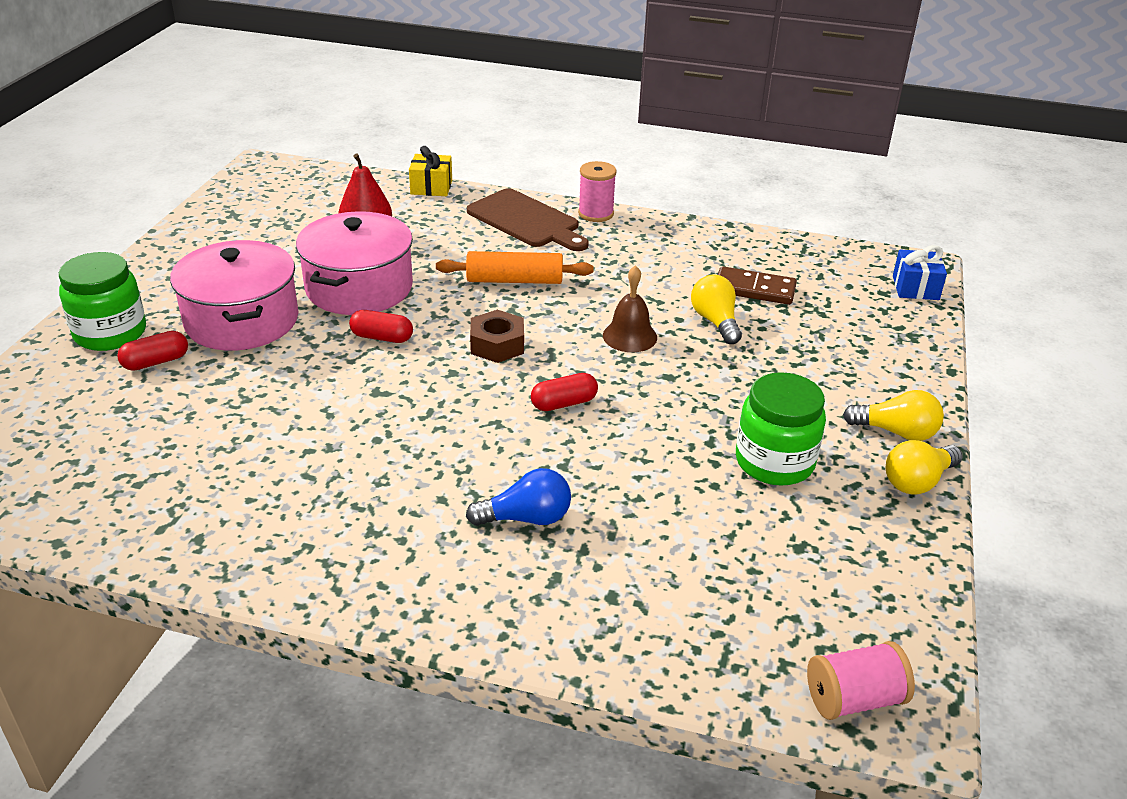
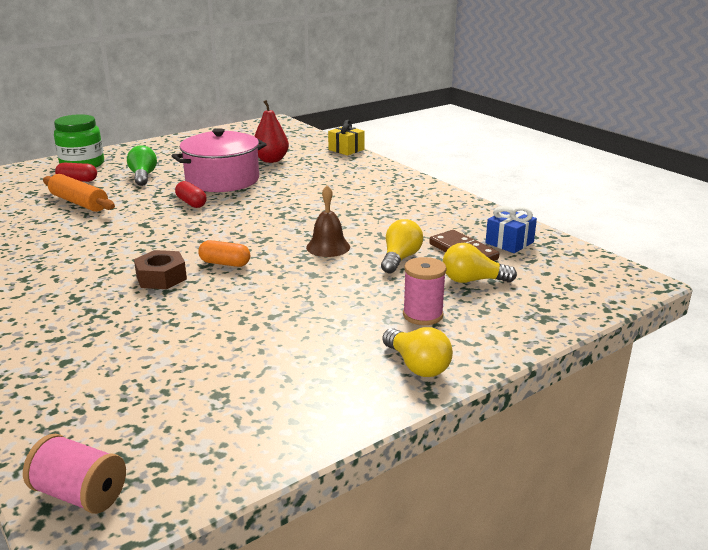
camera: 40 degrees right, 10 degrees down
(242, 320) = (143, 176): pink pot -> green light bulb
(497, 345) = (243, 225): brown nut -> brown nut (161, 277)
(514, 280) = (311, 201): orange rolling pin -> orange rolling pin (79, 202)
(526, 221) = (373, 177): brown cutting board -> none
(526, 518) = (99, 305): blue light bulb -> none
(564, 403) = (225, 263): red capsule -> orange capsule
(596, 214) = (424, 185): pink spool -> pink spool (422, 315)
(774, 462) = (293, 343): green jar -> none
(915, 288) = (605, 292): blue gift -> blue gift (509, 243)
(917, 481) = (376, 400): yellow light bulb -> yellow light bulb (472, 280)

